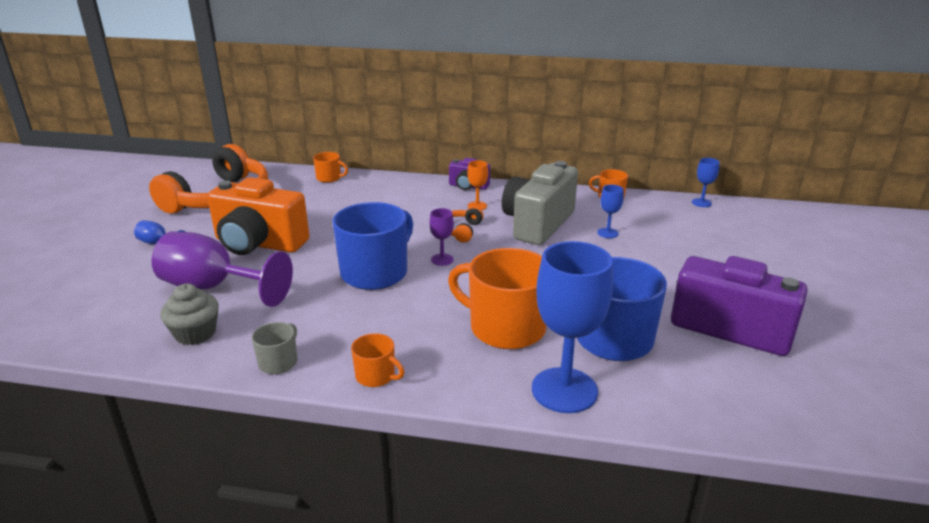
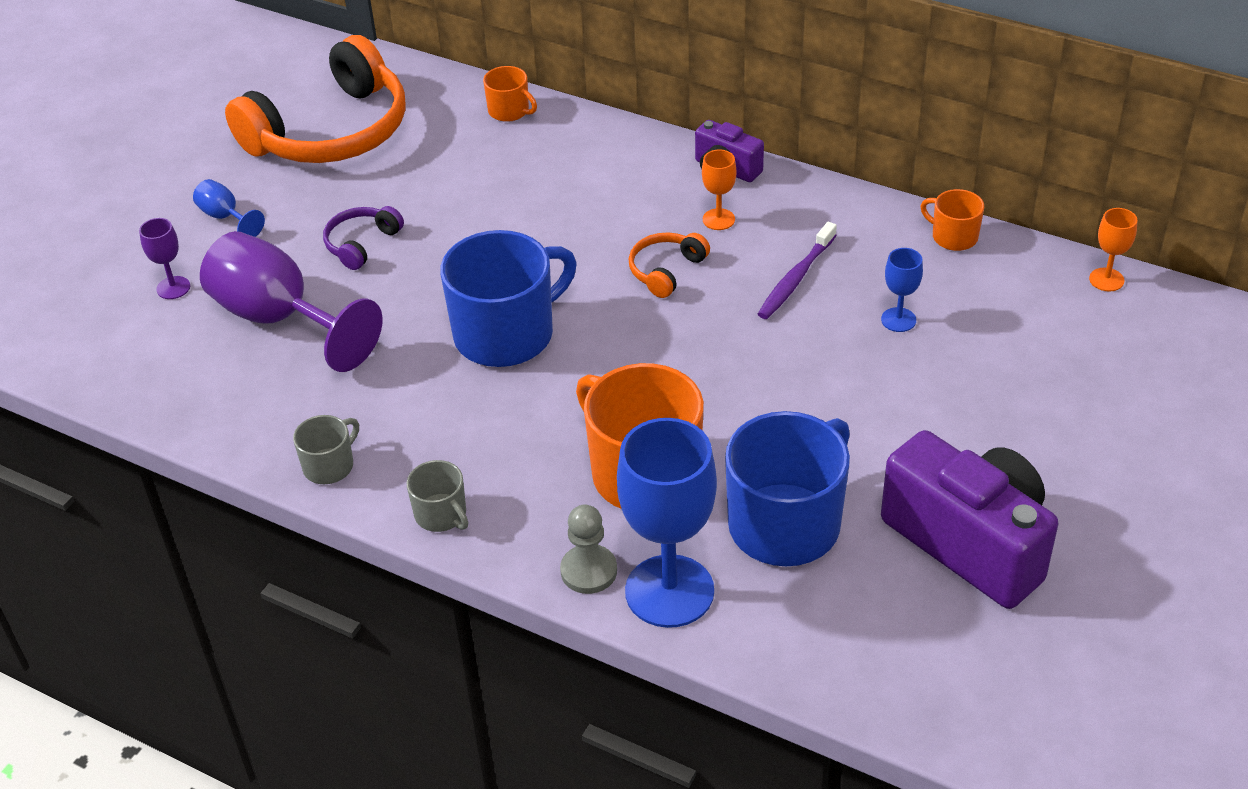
camera: 20 degrees right, 15 degrees up
(195, 333) = (240, 396): grey cupcake -> none
(258, 244) = (361, 244): orange camera -> purple headphones
(376, 376) = (441, 514): orange mug -> grey mug
(442, 259) = (612, 327): purple goblet -> purple goblet (173, 288)
(501, 389) = (589, 571): none -> grey pawn
(537, 224) = (795, 279): grey camera -> purple toothbrush
(701, 203) = (1106, 280): blue goblet -> orange goblet

